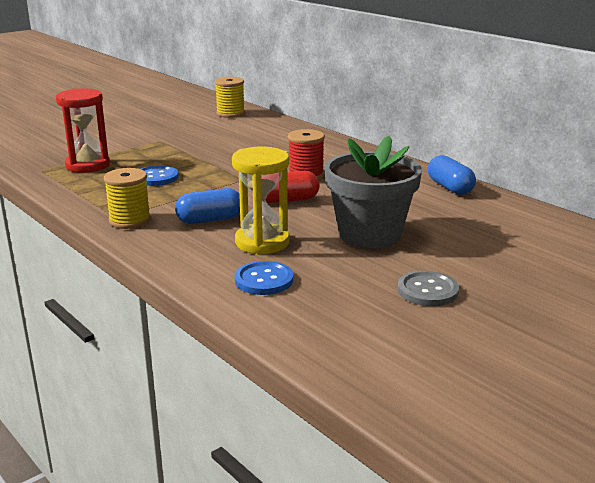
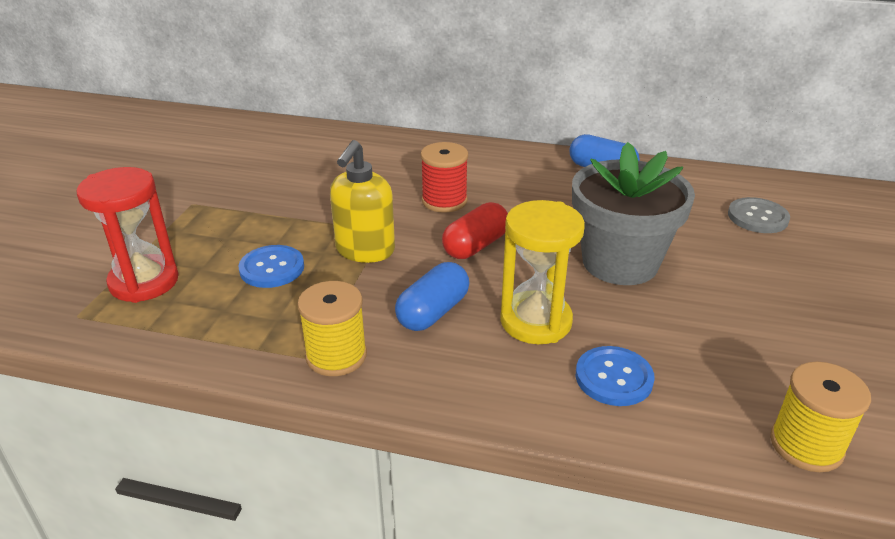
camera: 35 degrees left, 10 degrees up
(218, 184) = (365, 251): none -> yellow soap dispenser
(230, 113) = (227, 132): yellow spool -> yellow spool (806, 445)
(427, 290) = (767, 316): grey button -> grey button (757, 217)

